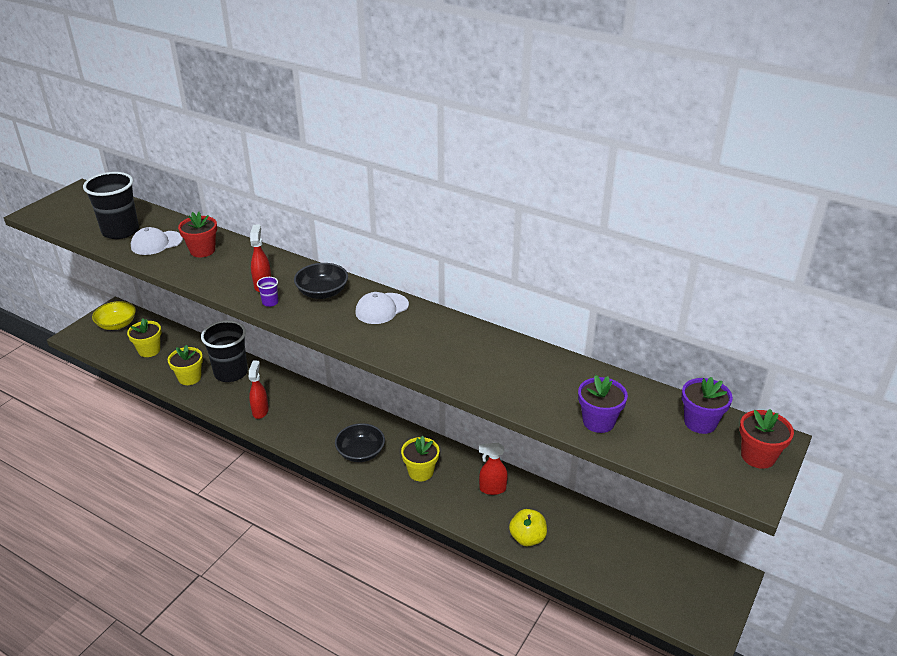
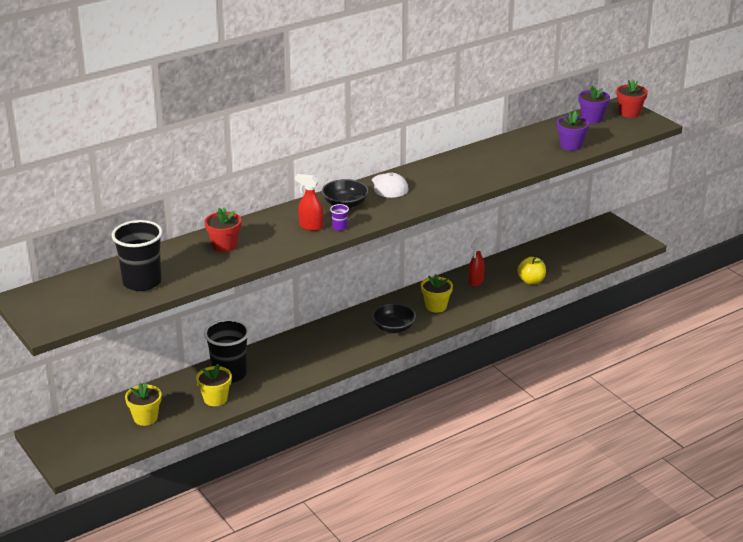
camera: 65 degrees left, 5 degrees down
(117, 324) = (76, 434): yellow bowl -> none
(156, 243) = (186, 266): white cap -> none
(260, 411) = (300, 367): red spray bottle -> none

